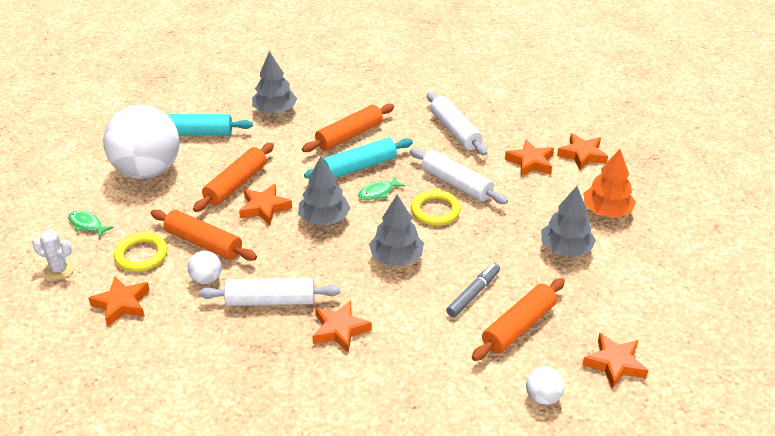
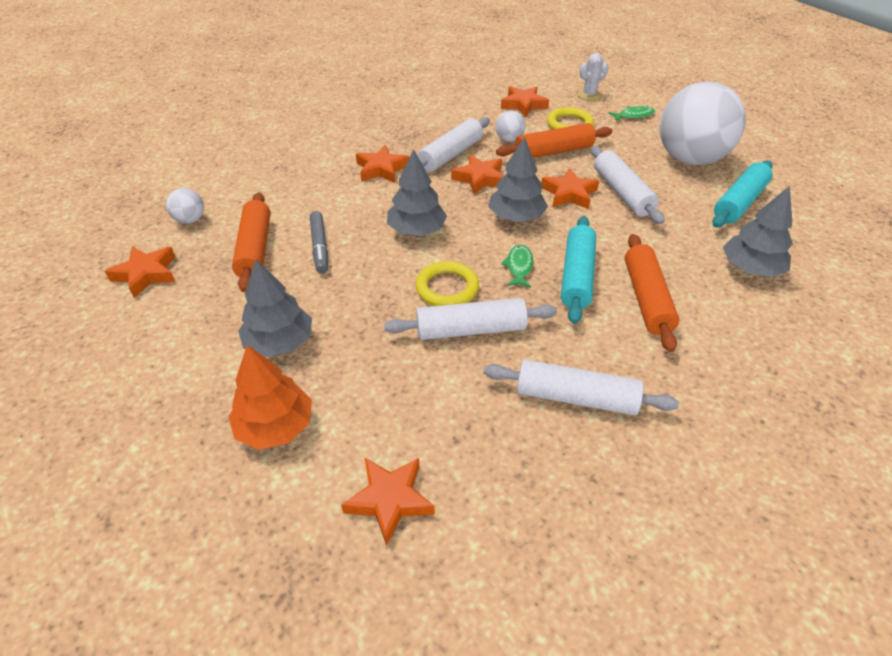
camera: 130 degrees right, 5 degrees up
(236, 184) = (622, 193): orange rolling pin -> white rolling pin
(530, 162) = (436, 426): orange star -> orange star (479, 178)

